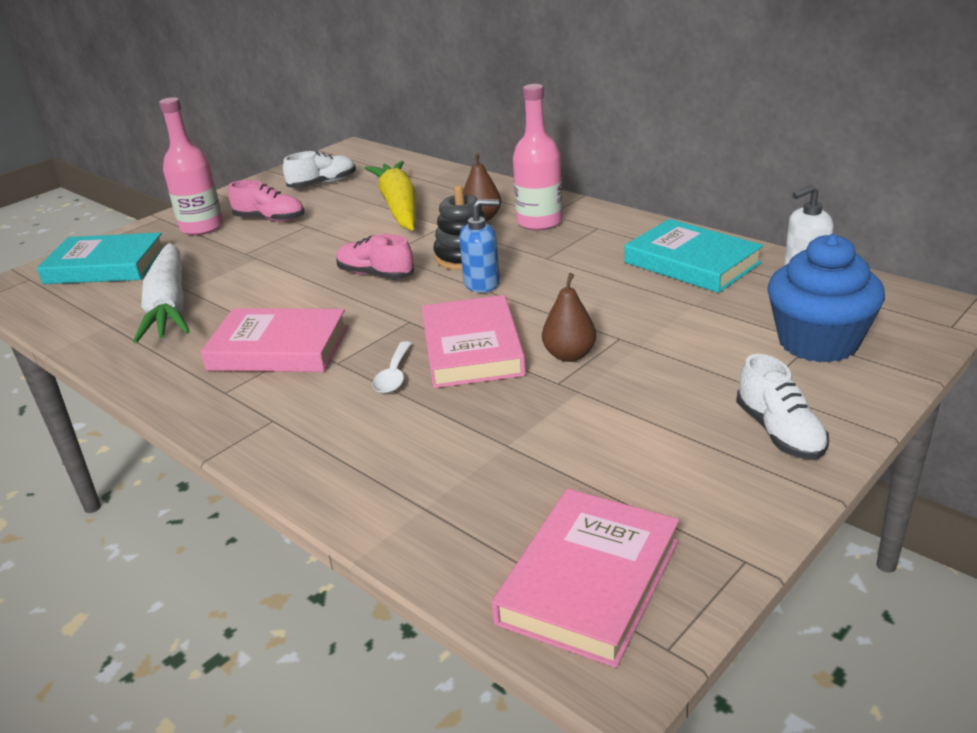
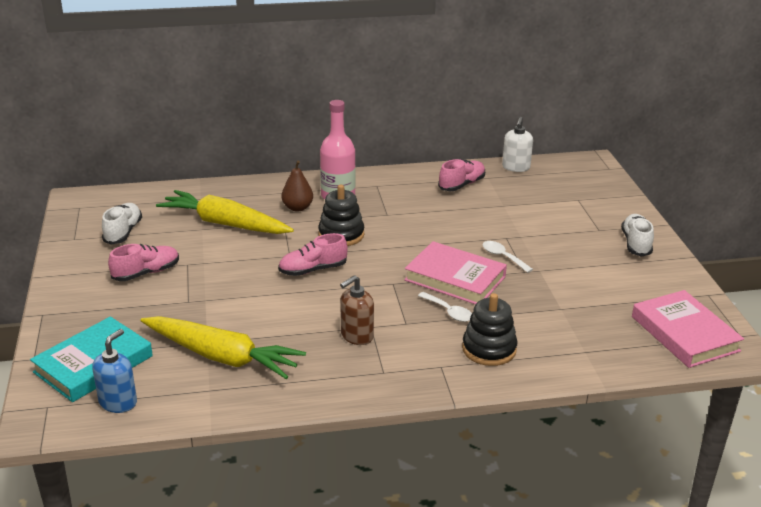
camera: 55 degrees left, 0 degrees up
(169, 306) = (222, 357): white carrot -> yellow carrot
(202, 227) = (102, 303): pink bottle -> none
(278, 348) = (356, 336): pink book -> brown soap dispenser
(344, 434) = (489, 349): none -> black stacking toy
(482, 283) = (385, 244): blue soap dispenser -> blue soap dispenser (118, 402)
(569, 355) = (503, 257): brown pear -> white spoon
(692, 263) = (462, 185): turquoise book -> pink shoe
(779, 432) = (636, 243): white shoe -> white shoe turned 105 degrees counterclockwise
(818, 342) = (580, 199): blue cupcake -> none

